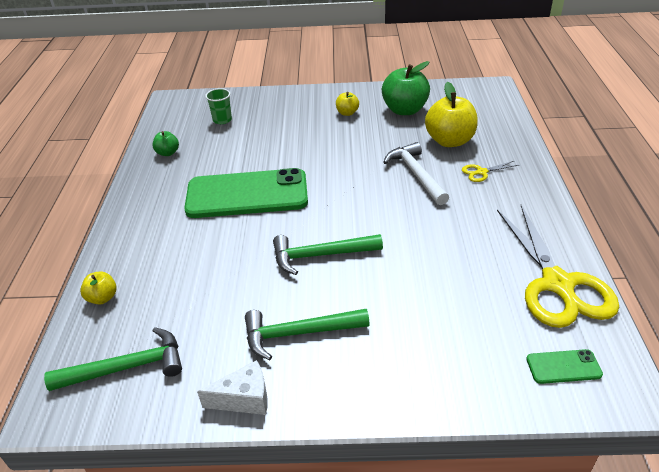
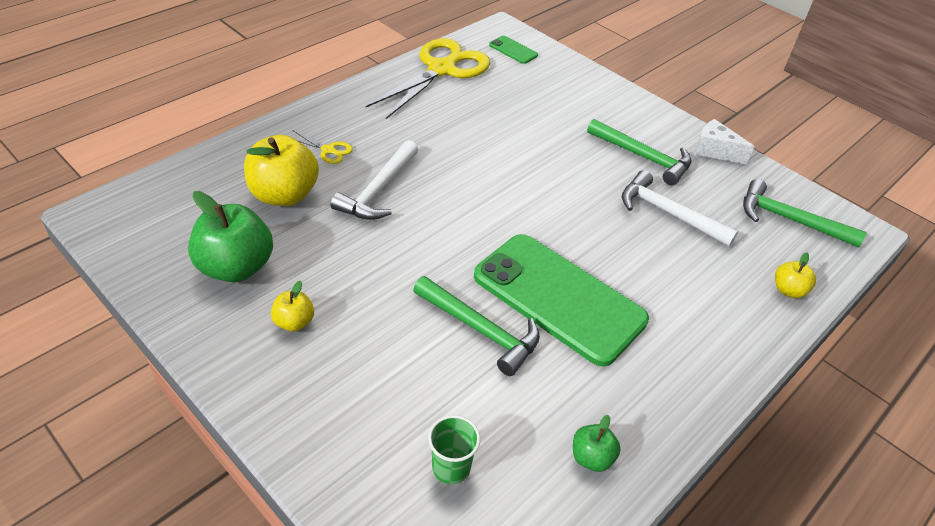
camera: 140 degrees left, 5 degrees up
(232, 294) = (668, 213): none -> white hammer
(320, 255) = (564, 190): green hammer -> green hammer (480, 330)

